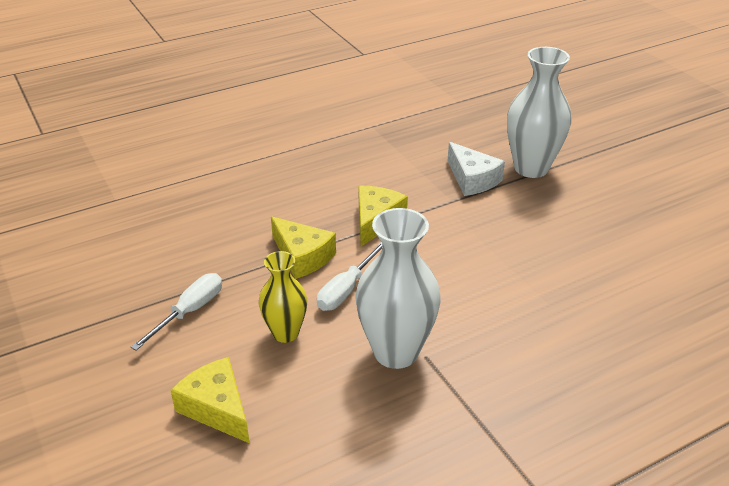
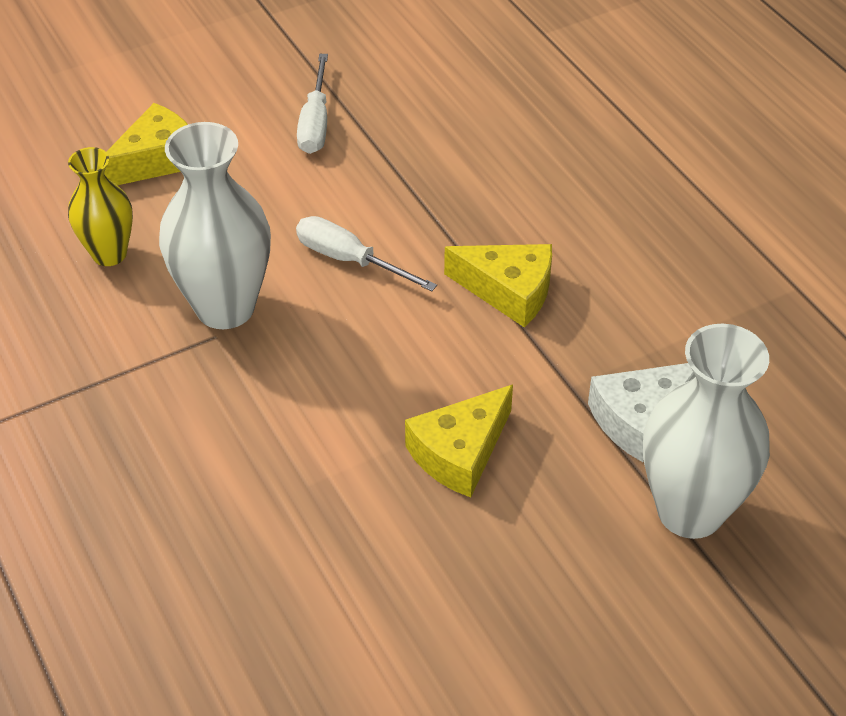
camera: 90 degrees right, 10 degrees up
(189, 311) = (315, 123): white screwdriver -> white screwdriver turned 60 degrees clockwise
(285, 333) = (270, 206): yellow vase -> yellow vase (109, 254)
(302, 256) = (421, 215): yellow cheese -> yellow cheese (460, 453)

